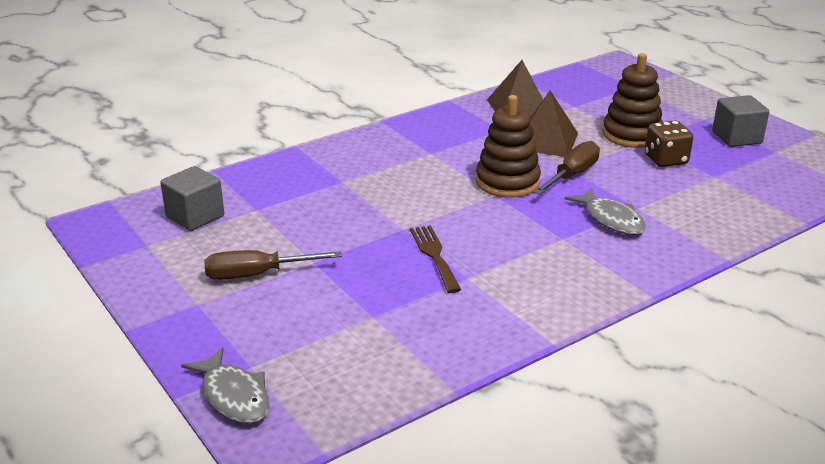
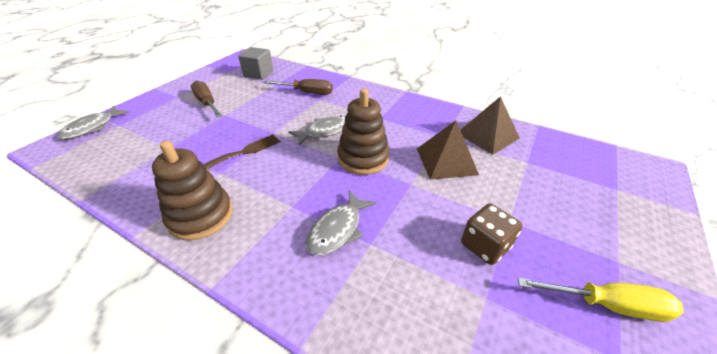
camera: 65 degrees right, 10 degrees up
(432, 193) = (325, 131): none -> grey fish
(572, 174) = (401, 188): brown screwdriver -> brown screwdriver (307, 93)
(631, 135) = (512, 209): brown stacking toy -> brown stacking toy (201, 216)
(736, 137) = (608, 305): grey cube -> yellow screwdriver

